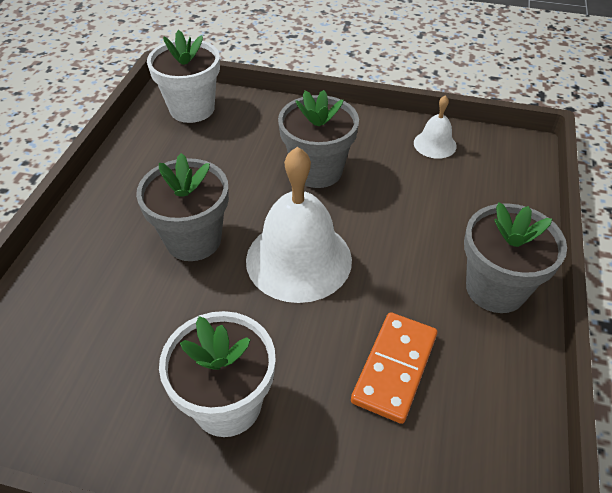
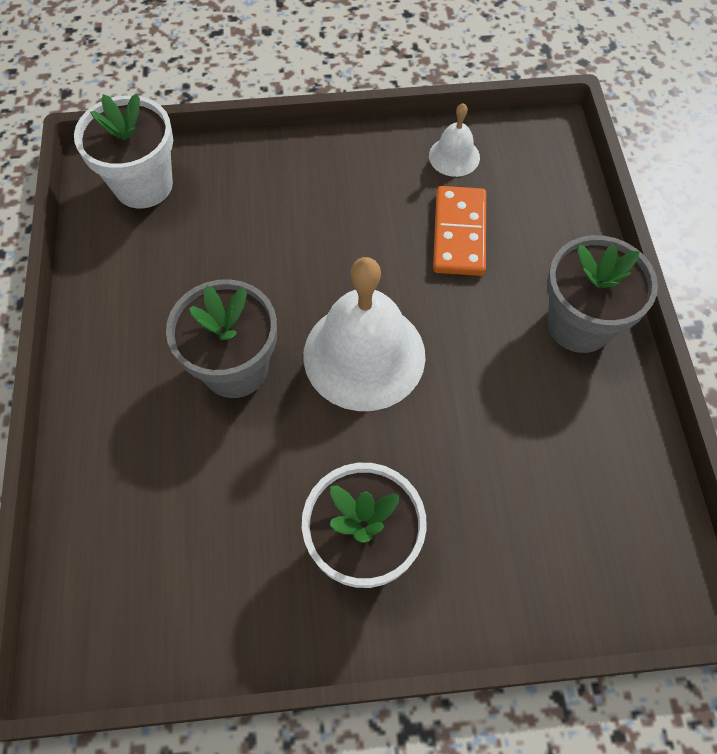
camera: 20 degrees left, 15 degrees up
(317, 171) = (336, 232): grey flower pot -> none
(394, 368) = (512, 448): orange domino -> orange domino (459, 233)

